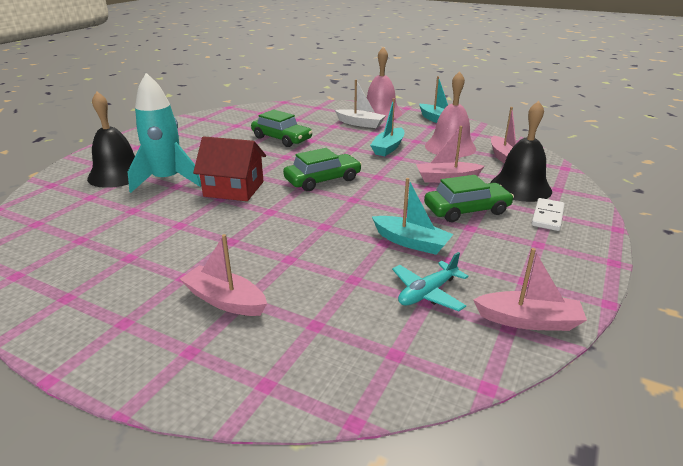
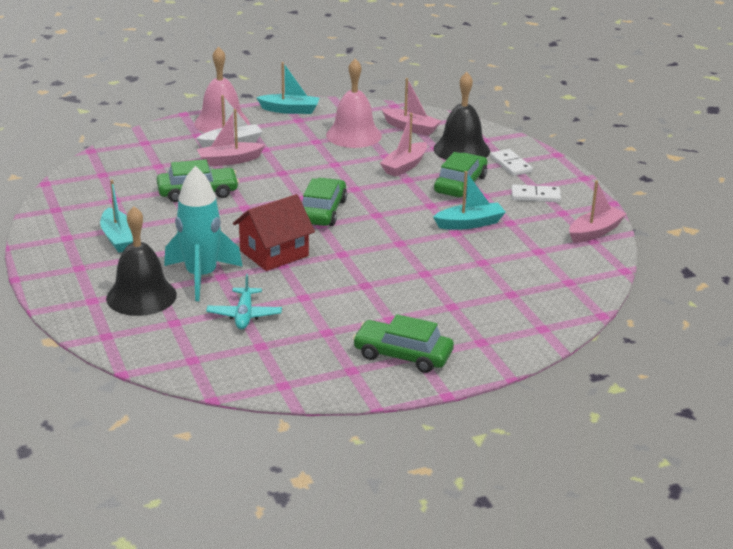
camera: 50 degrees left, 0 degrees up
(118, 313) = (403, 355): none -> green car
(225, 300) = (443, 313): pink boat -> pink boat (229, 161)
(388, 148) = (309, 158): turquoise boat -> turquoise boat (118, 238)
(427, 293) = (531, 246): turquoise plane -> turquoise plane (244, 315)
(523, 252) = (535, 196): none -> white domino

